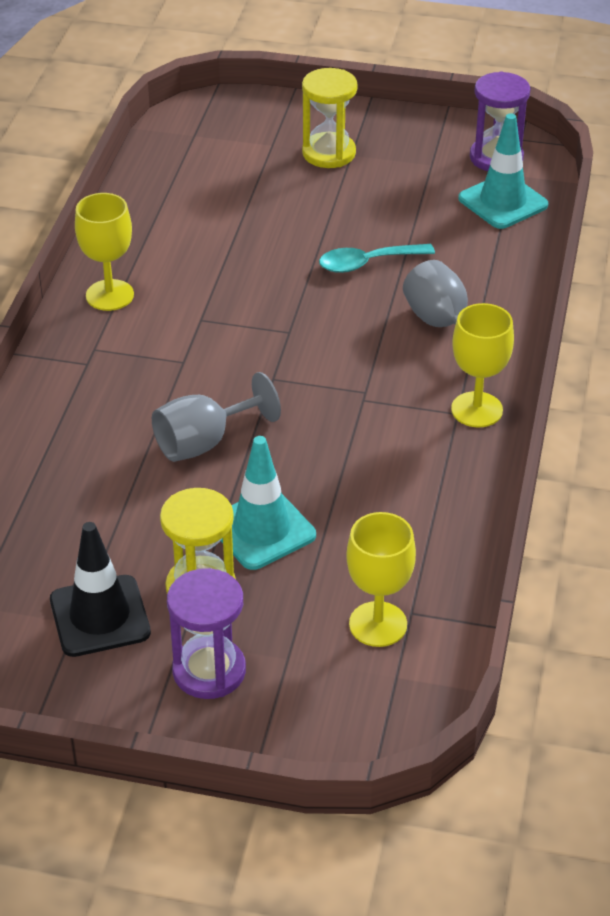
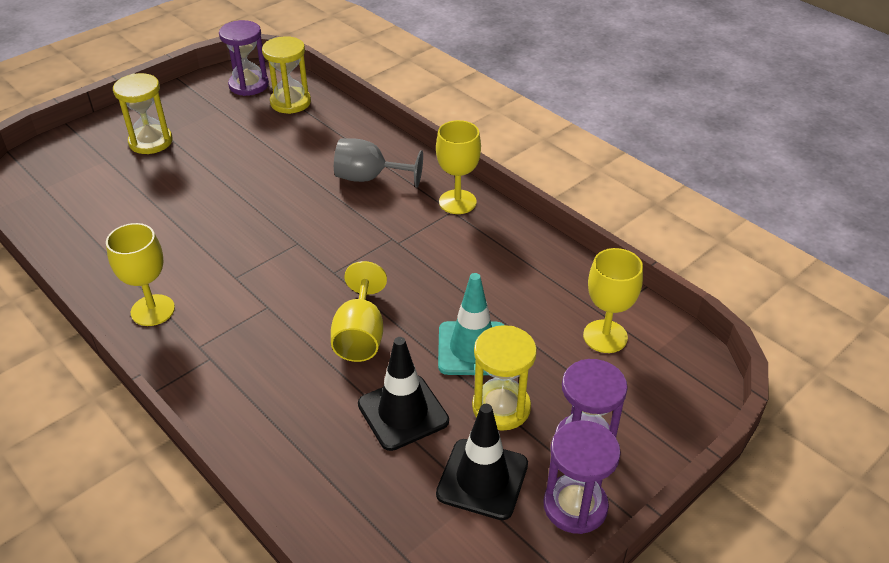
camera: 55 degrees left, 0 degrees up
(122, 698) = (575, 506): none -> purple hourglass
(133, 522) = (403, 413): none -> black traffic cone
(204, 442) = (360, 336): grey goblet -> yellow goblet
(368, 263) = (276, 178): turquoise spoon -> none
(503, 202) = (290, 102): turquoise traffic cone -> yellow hourglass

